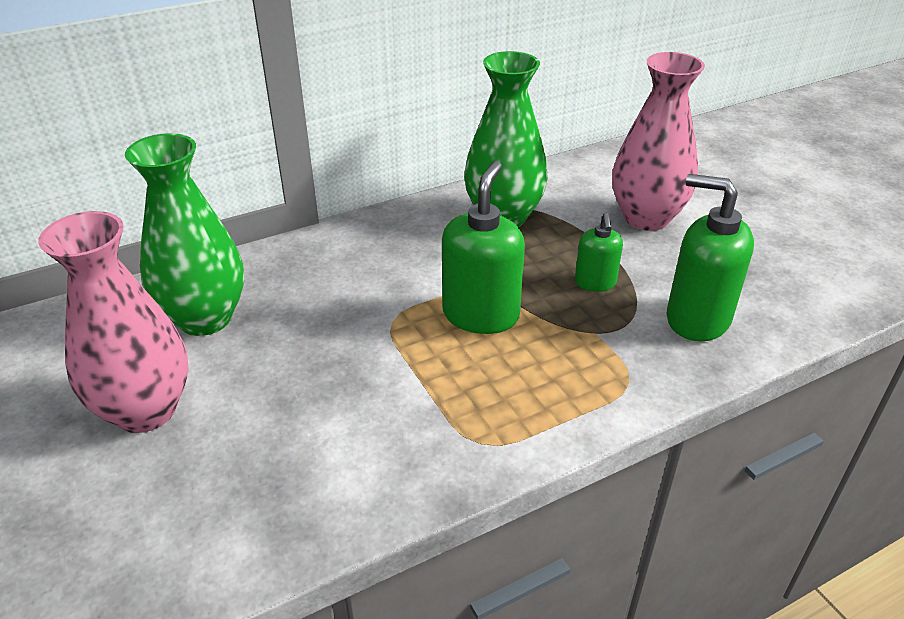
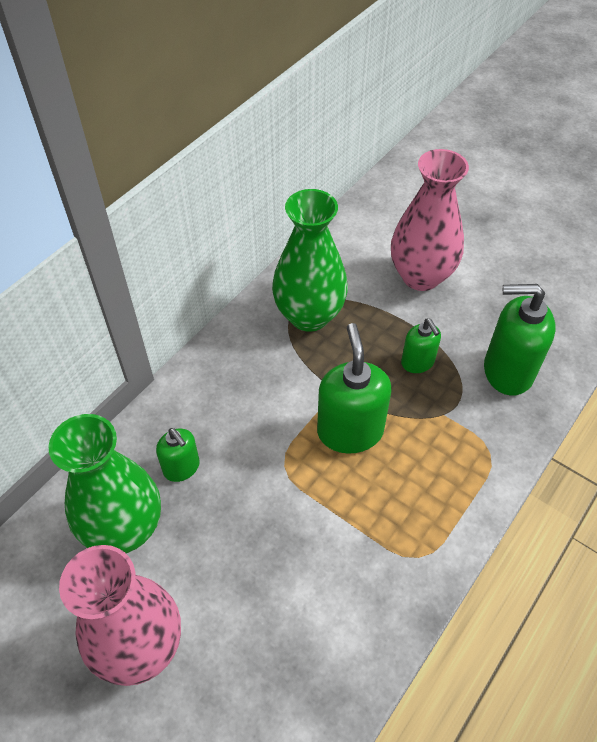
camera: 25 degrees left, 15 degrees up
(292, 291) = (181, 467): none -> green soap dispenser

